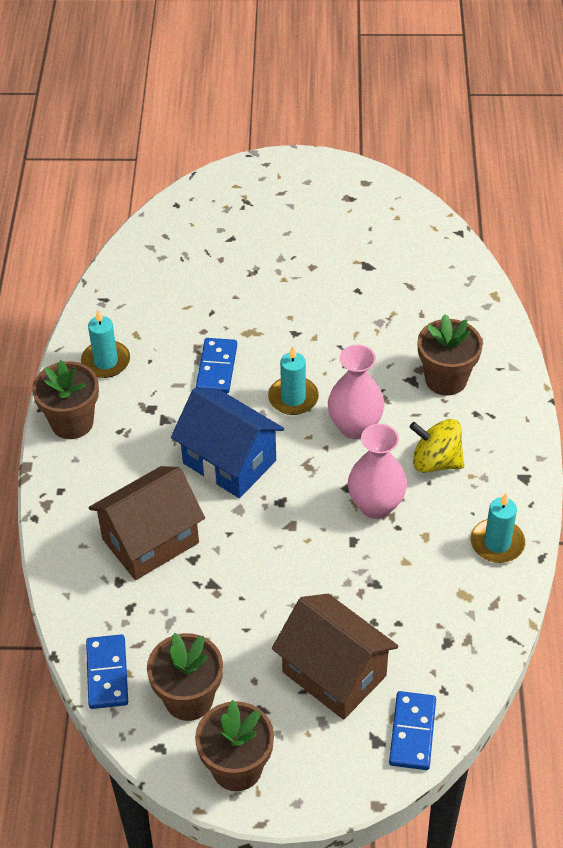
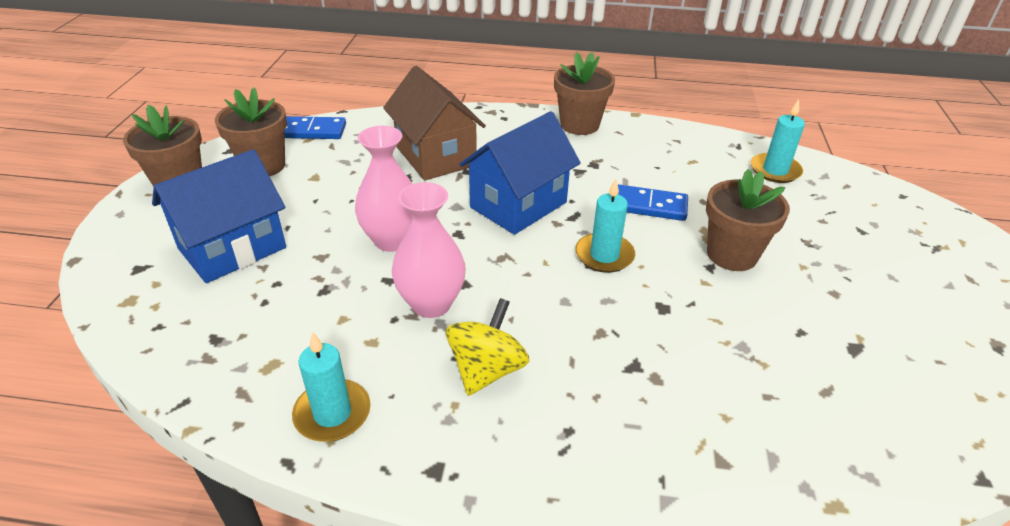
camera: 95 degrees right, 10 degrees down
(106, 361) = (654, 143): turquoise candle -> turquoise candle (775, 170)
(334, 674) = (232, 248): brown house -> blue house
(355, 427) = (555, 300): pink vase -> pink vase (392, 240)
(412, 732) = (128, 294): blue domino -> none
(446, 379) = (636, 404): brown flower pot -> brown flower pot (731, 254)

